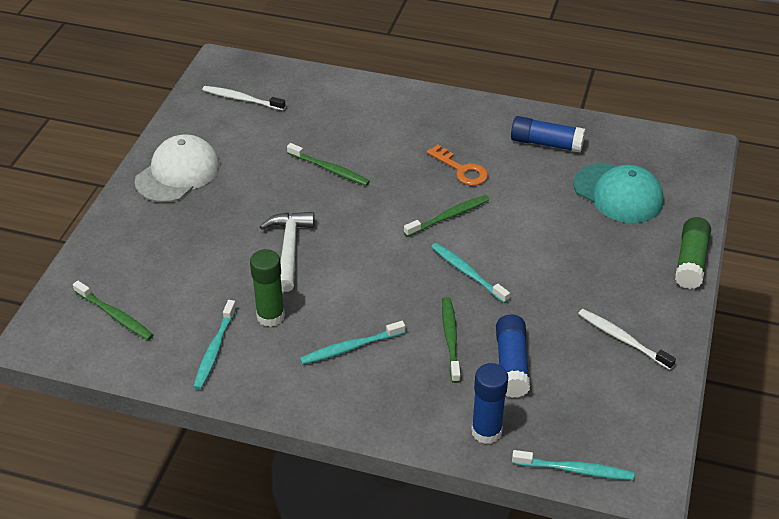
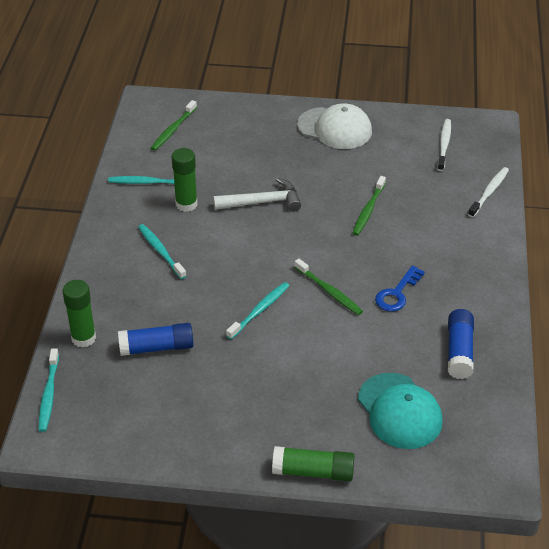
camera: 80 degrees right, 0 degrees up
(450, 338) = (180, 307): green toothbrush -> none
(461, 170) = (397, 293): orange key -> blue key
(486, 431) = (83, 338): blue glue stick -> green glue stick
(618, 193) = (399, 411): turquoise cap -> turquoise cap turned 60 degrees counterclockwise
(622, 339) = (198, 420): white toothbrush -> white toothbrush (489, 192)

